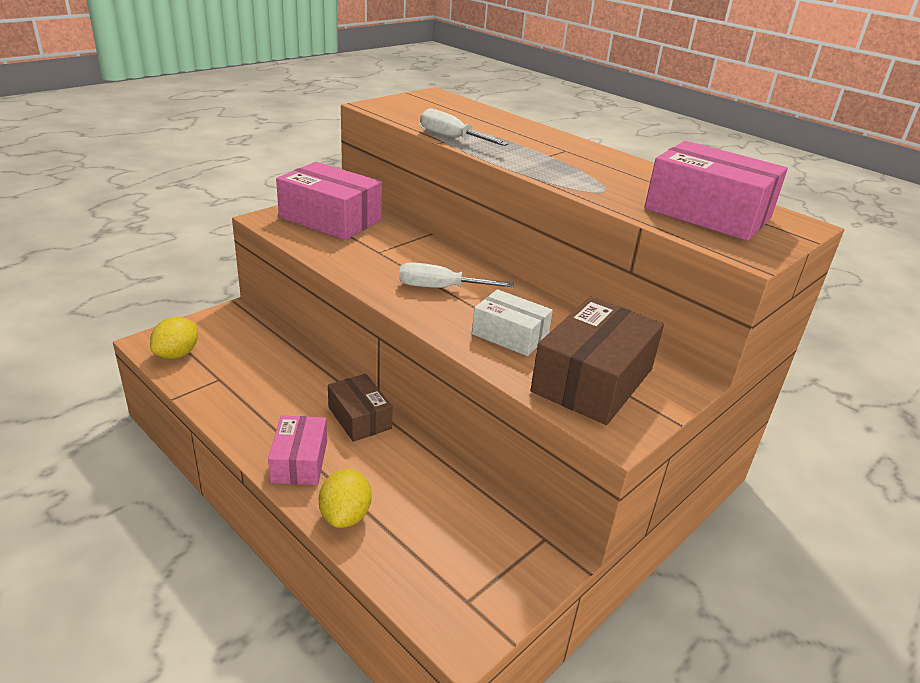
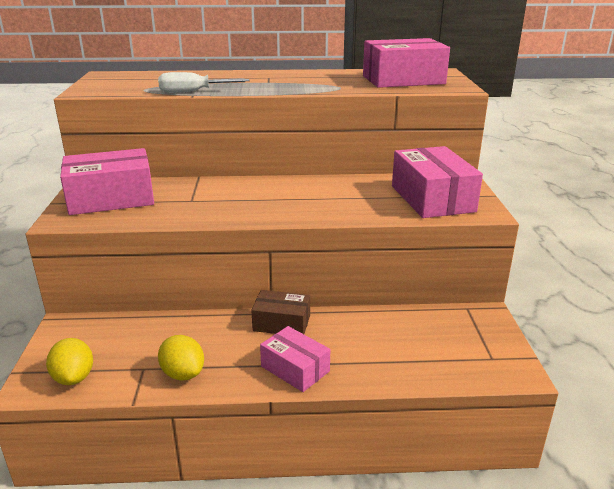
camera: 45 degrees left, 5 degrees down
(345, 515) = (373, 372): yellow lemon -> yellow lemon (183, 374)
(441, 288) = (273, 199): white screwdriver -> none
(510, 335) = (358, 201): white box -> none
(593, 380) = (432, 198): brown box -> pink box

